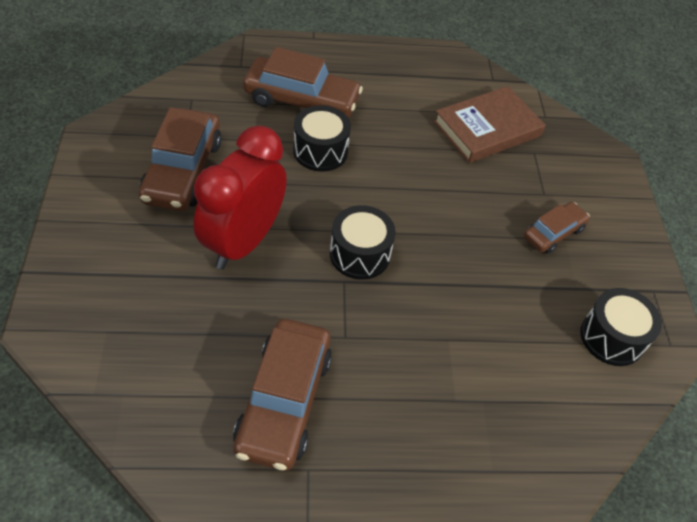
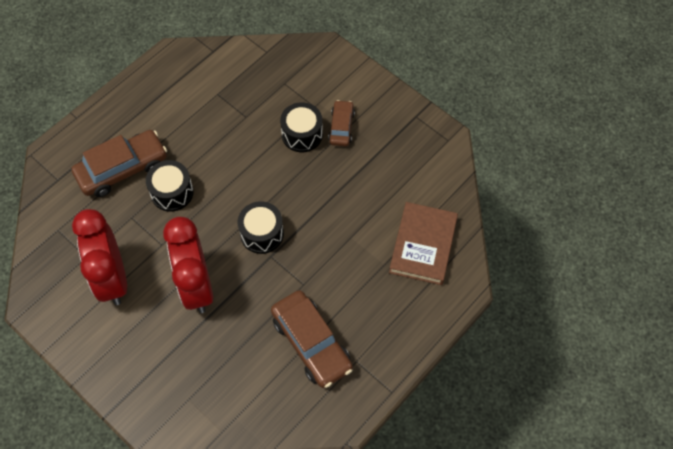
camera: 40 degrees left, 10 degrees up
(183, 171) = (112, 278): brown car -> red clock
(487, 129) = (244, 90): brown book -> brown book (423, 245)
(612, 337) = (420, 162): black drum -> black drum (302, 134)

